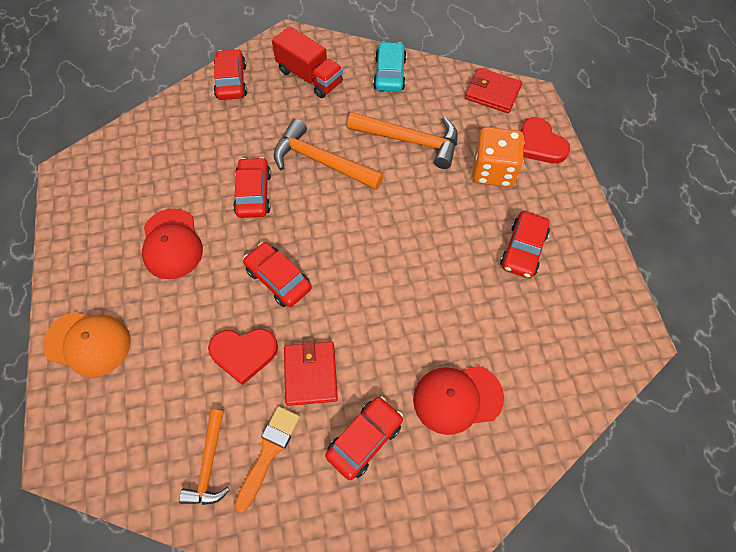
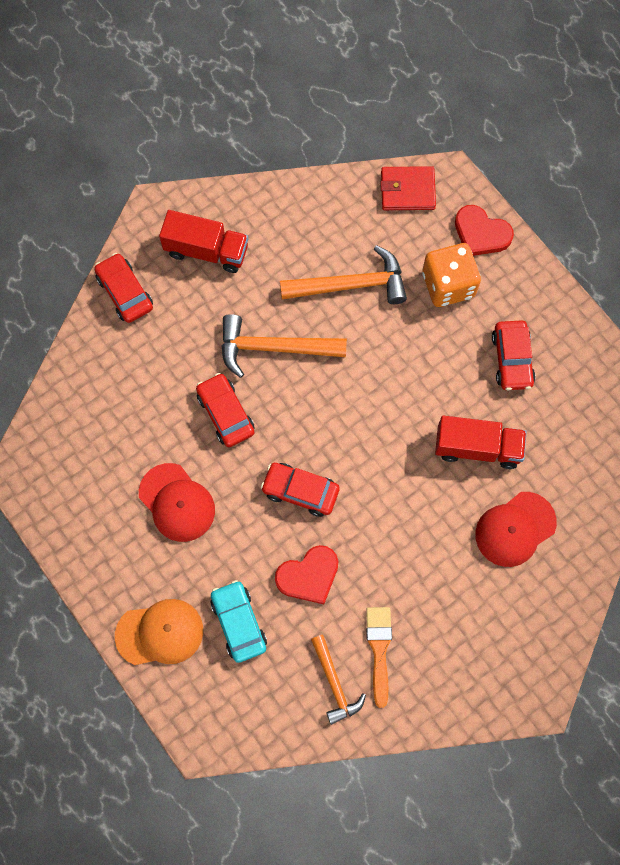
camera: 25 degrees left, 10 degrees up
(310, 374) = (378, 566): red wallet -> none
(364, 439) = (454, 601): red car -> none
(389, 74) = (289, 211): turquoise car -> turquoise car (238, 623)
(455, 310) = (477, 448): none -> red truck

